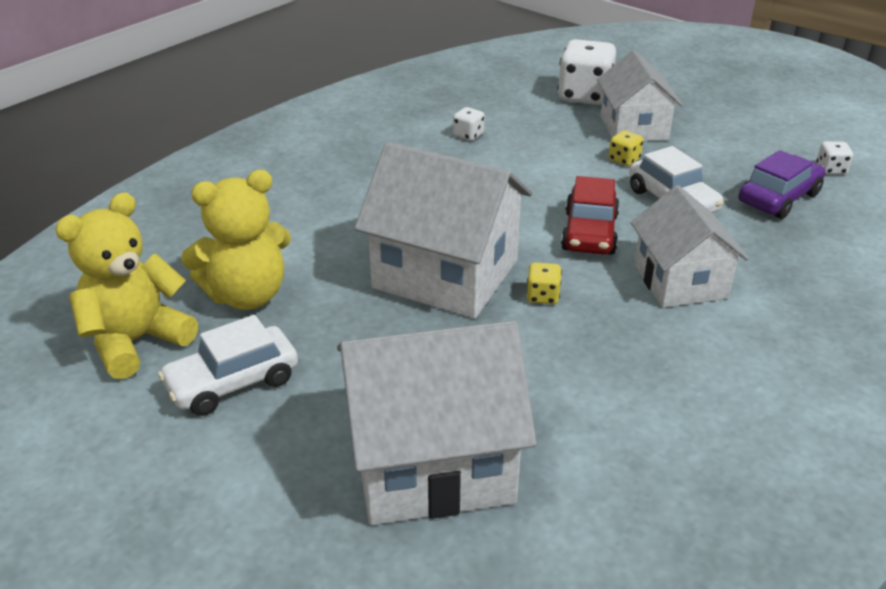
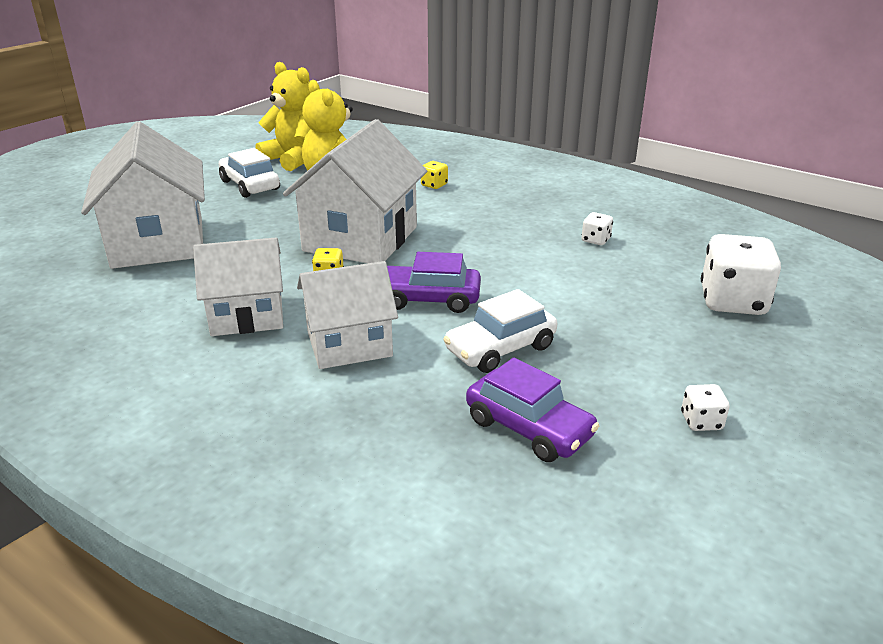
camera: 85 degrees right, 5 degrees down
(589, 233) = (428, 299): red car -> purple car
(624, 160) = (582, 322): yellow dice -> yellow dice (434, 185)
(633, 128) = (666, 332): white house -> white house (247, 315)
(831, 170) = (626, 489): white dice -> white dice (701, 421)

